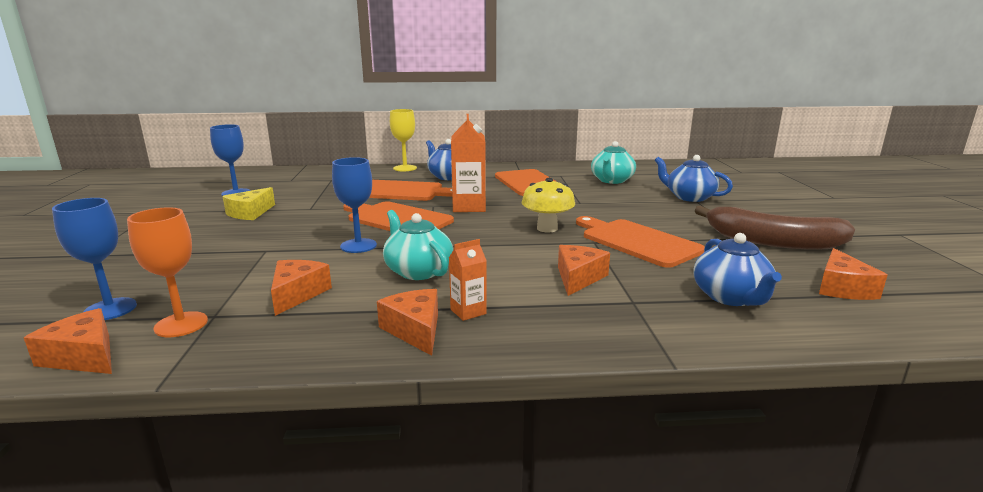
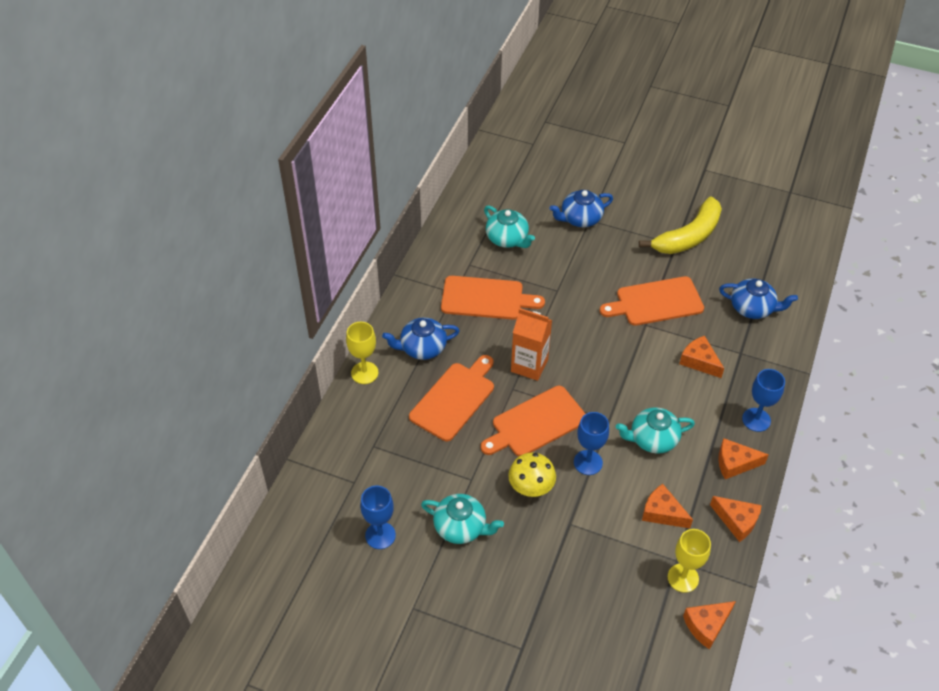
camera: 65 degrees left, 30 degrees up
(110, 309) = (643, 619): blue goblet -> blue goblet (756, 420)
(181, 324) = (683, 578): orange goblet -> yellow goblet
(250, 213) = (461, 527): yellow cheese -> turquoise teapot
(468, 312) = (722, 432): orange carton -> none
(547, 228) = (606, 338): yellow mushroom -> yellow mushroom (531, 488)
(772, 242) = (688, 236): brown banana -> yellow banana
(842, 288) = (761, 255): orange cheese -> orange cheese (737, 521)

